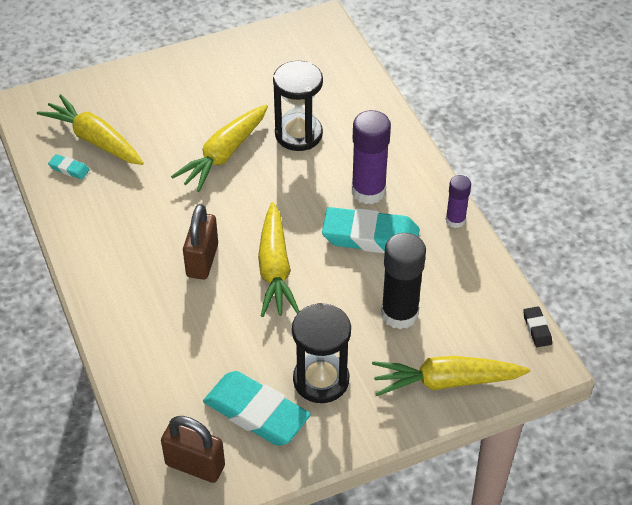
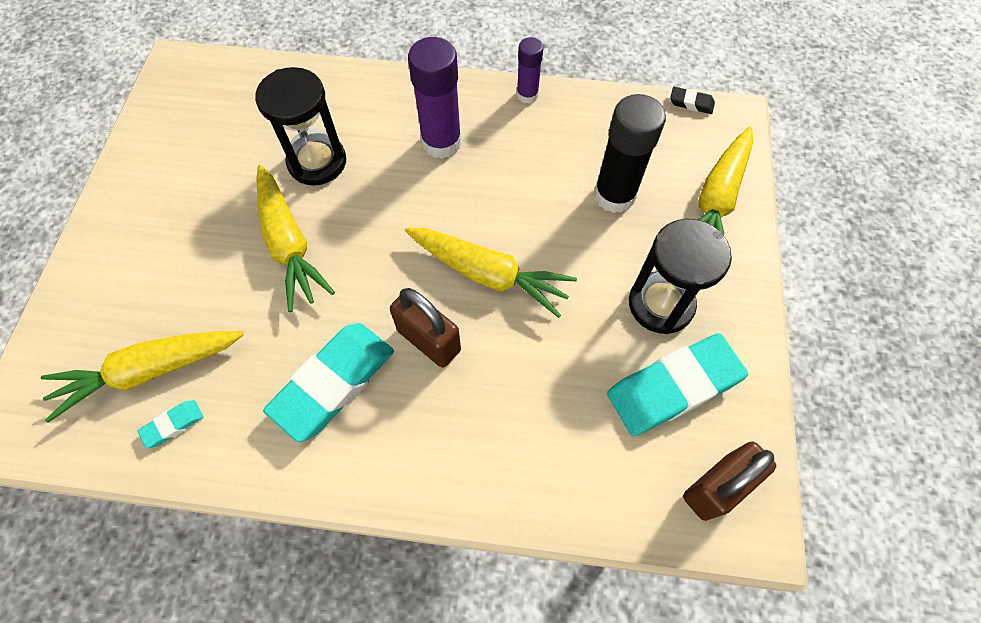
camera: 60 degrees left, 15 degrees up
(370, 236) = (501, 170): turquoise eraser -> turquoise eraser (333, 383)

